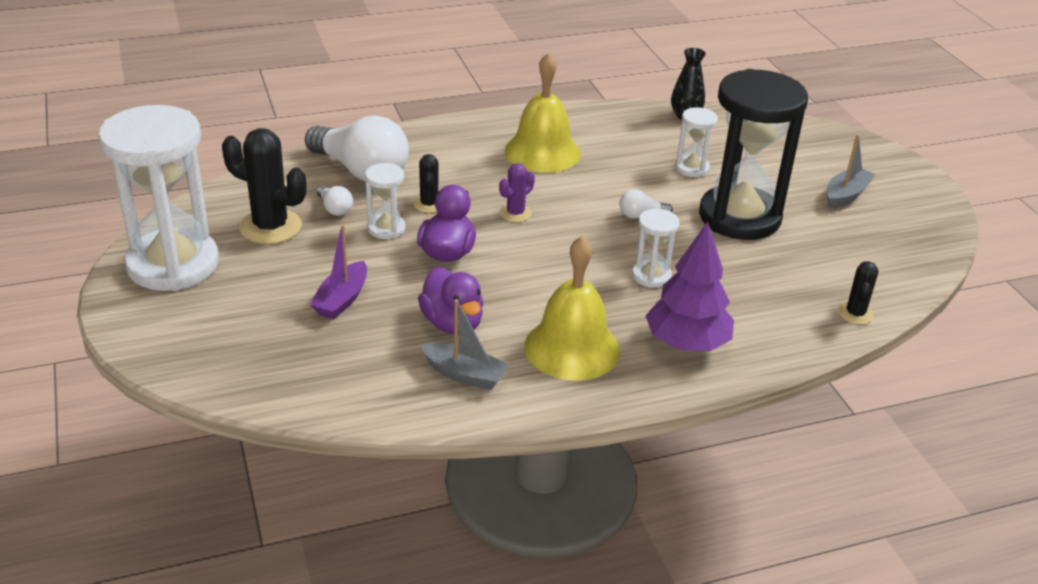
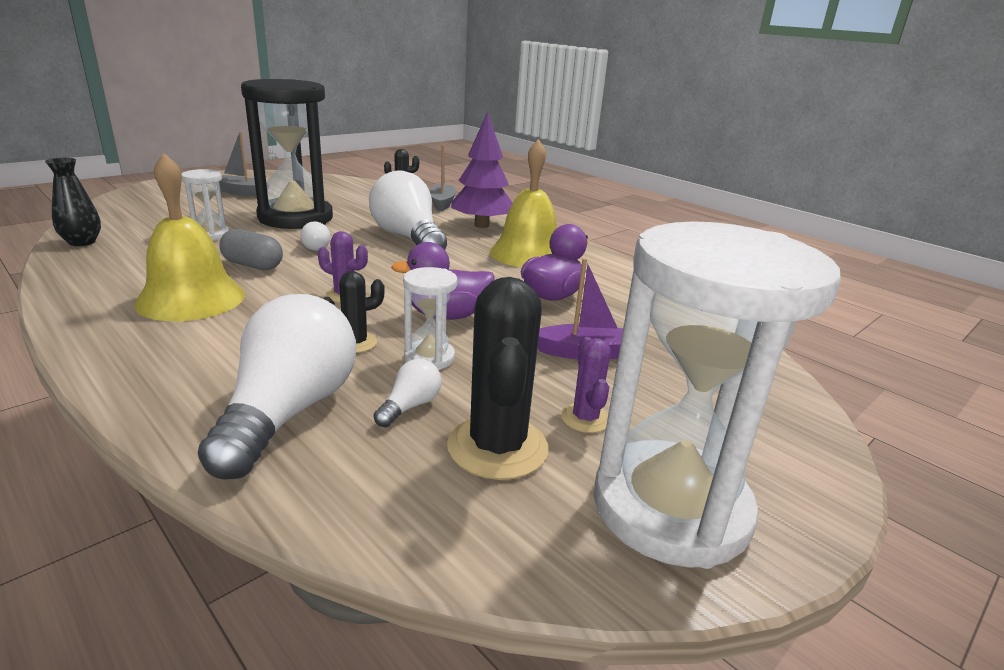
camera: 115 degrees left, 10 degrees down
(266, 267) = (585, 418): none -> purple cactus
(465, 375) = (606, 282): grey boat -> grey boat (442, 203)
(602, 181) = (253, 265): none -> grey capsule
(651, 276) = (408, 238): white hourglass -> white light bulb

